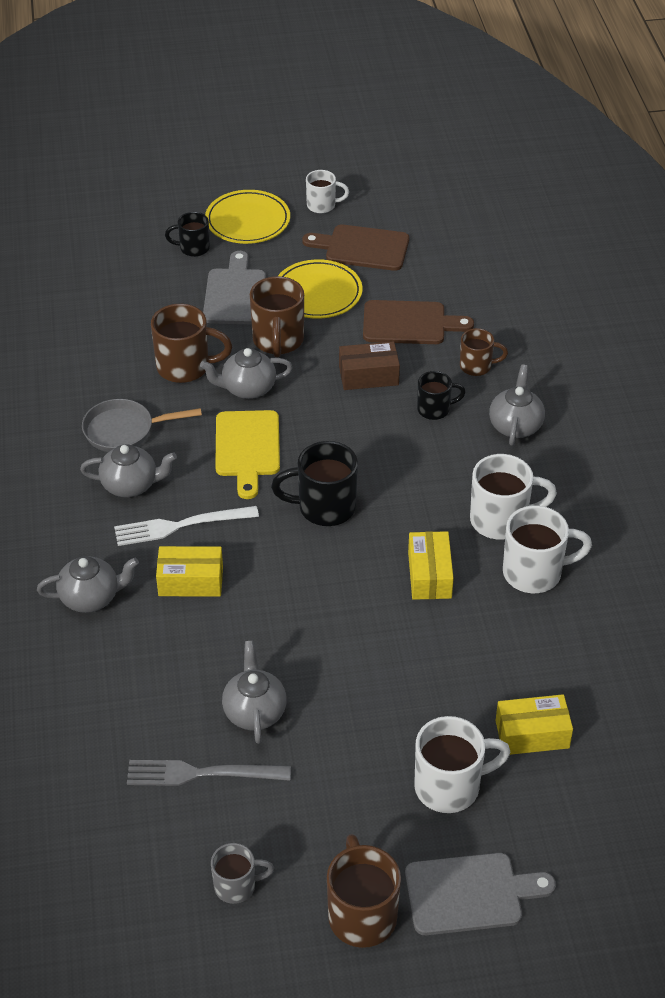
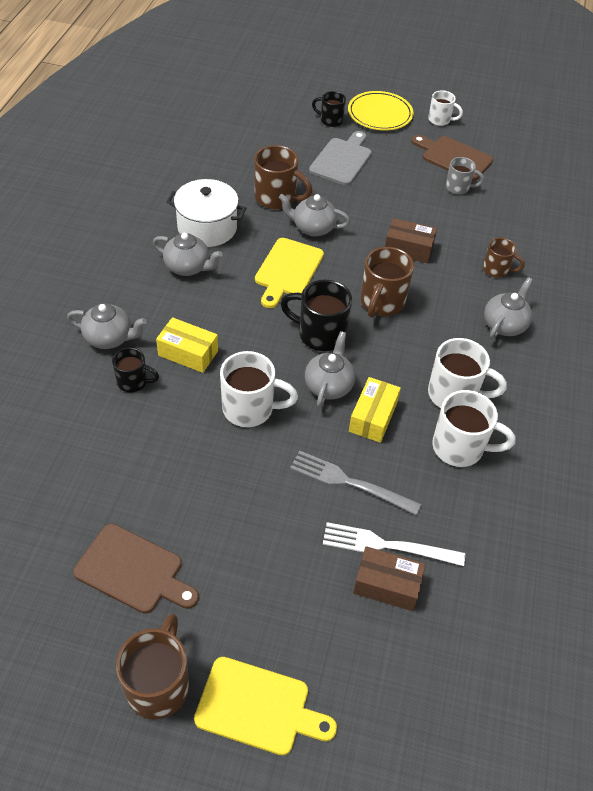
camera: 20 degrees right, 5 degrees up
(124, 430) = (207, 227): grey pan -> white pot
(180, 526) = (205, 309): white fork -> white fork (387, 545)
(201, 773) = (105, 507): grey fork -> grey fork (349, 482)
(237, 886) = (75, 613): grey mug -> grey mug (458, 188)
(254, 711) = (175, 473): grey teapot -> grey teapot (328, 386)
(278, 341) = (354, 202): brown mug -> brown mug (381, 303)
(317, 293) = (402, 178): yellow plate -> none
(409, 323) = (460, 221): brown cutting board -> brown cutting board (133, 571)
(435, 409) = (446, 291): black mug -> black mug (133, 382)
(450, 786) = (294, 602): white mug -> white mug (250, 409)
(470, 893) = (258, 707): grey cutting board -> yellow cutting board
(532, 734) = (387, 585): yellow box -> brown box

